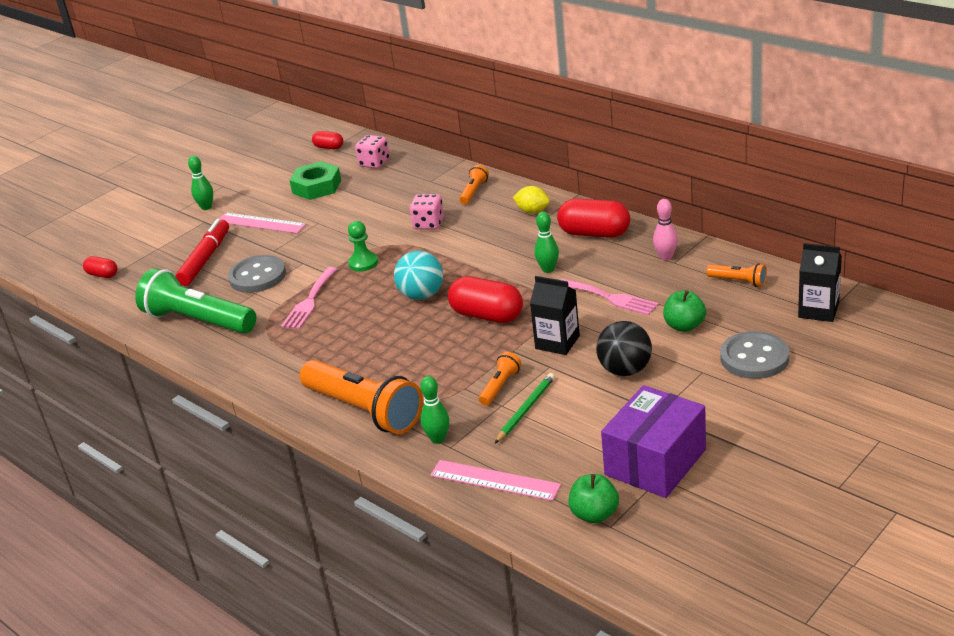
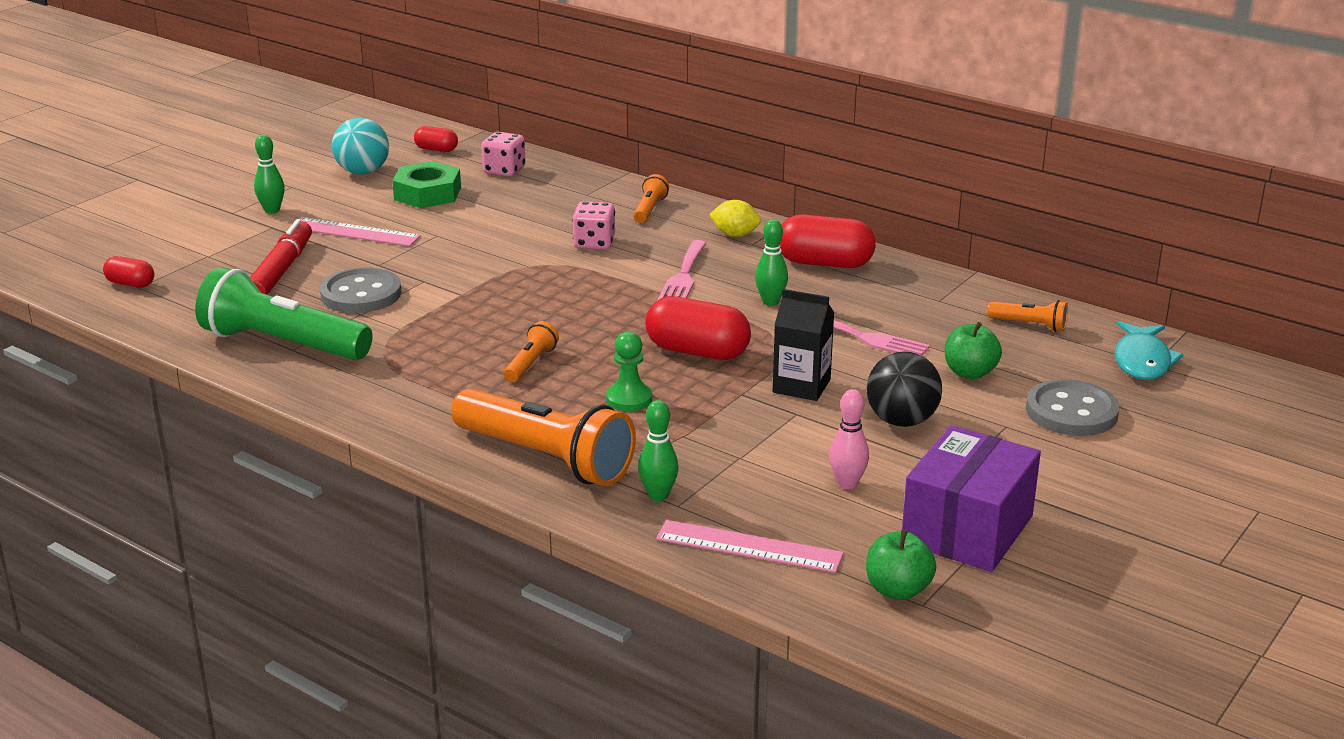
camera: 10 degrees left, 5 degrees down
(309, 301) = (441, 326): pink fork -> pink fork (683, 276)
(363, 263) = (510, 284): green pawn -> green pawn (629, 399)
(422, 295) = (601, 325): turquoise ball -> turquoise ball (363, 172)
(500, 386) = (733, 435): orange flashlight -> orange flashlight (531, 363)
(525, 410) = (774, 463): green pencil -> none
(666, 257) = (927, 294): pink bowling pin -> pink bowling pin (847, 484)
(818, 310) = (1142, 361): black carton -> turquoise fish

